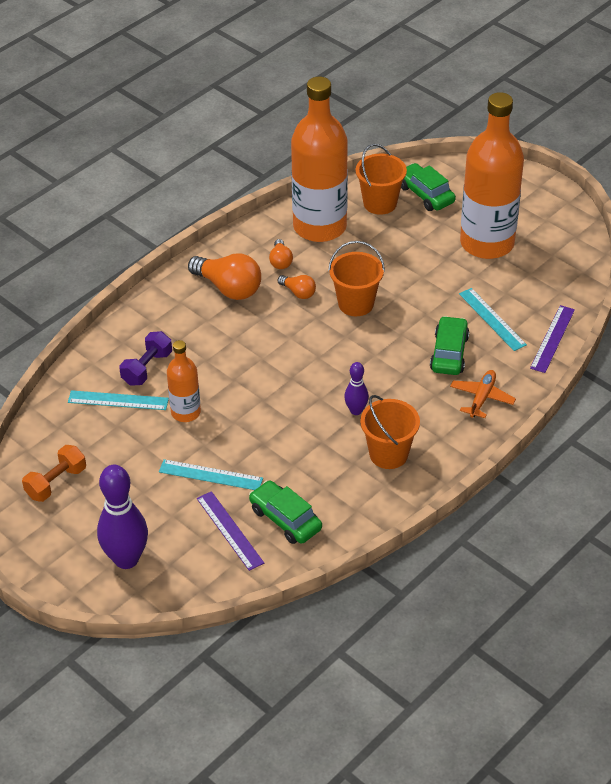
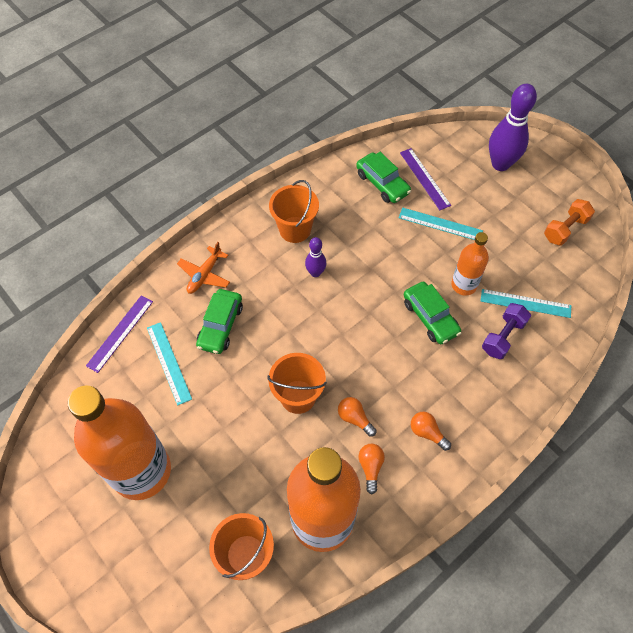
camera: 175 degrees left, 15 degrees up
(229, 288) = (427, 432): orange light bulb -> orange light bulb, size x0.52
(425, 194) = (188, 566): green car -> green car (430, 317)

